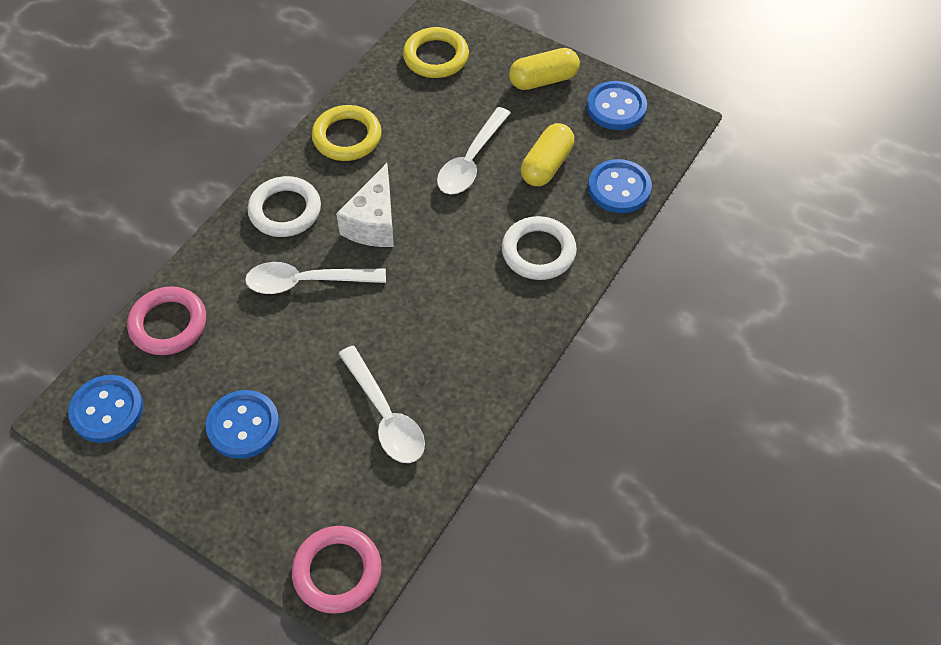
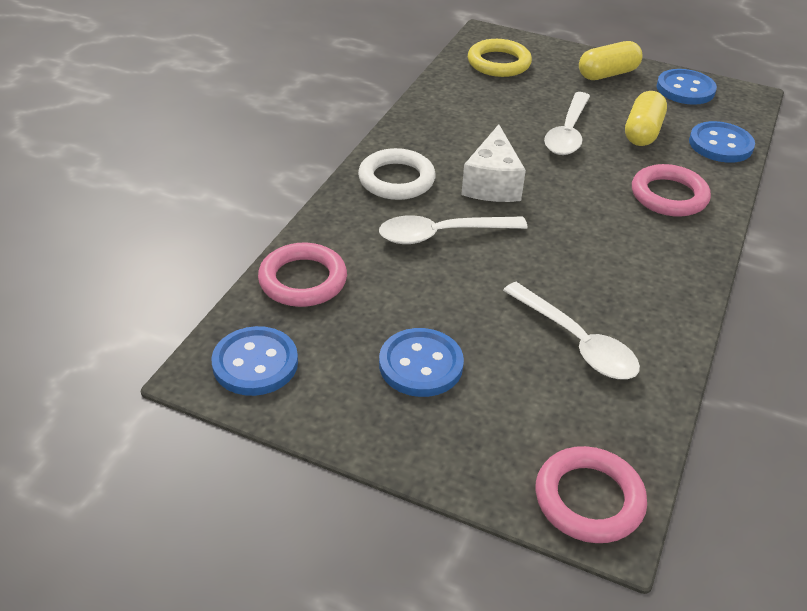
camera: 10 degrees left, 15 degrees down
(347, 137) = (437, 122): yellow ring -> none
(538, 252) = (669, 196): white ring -> pink ring

